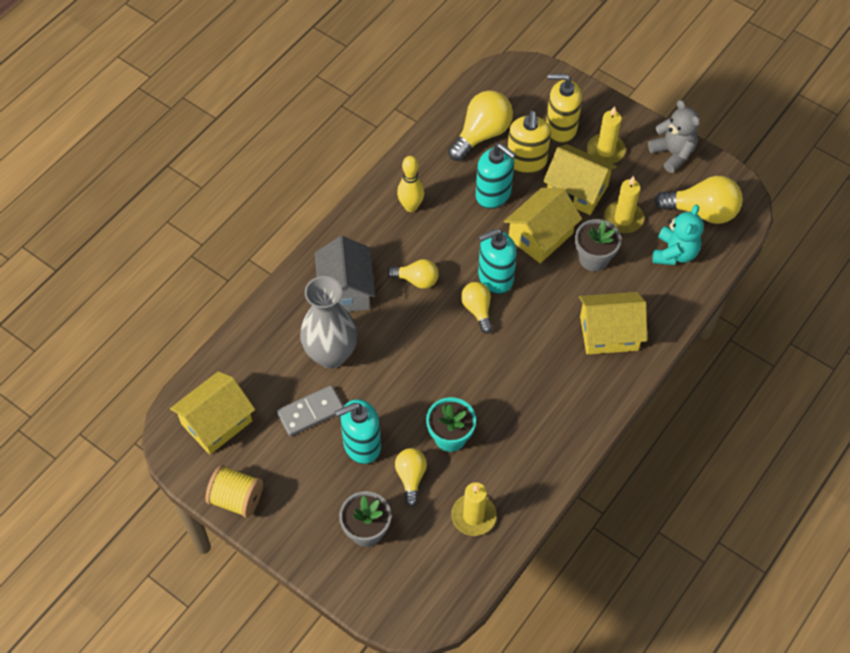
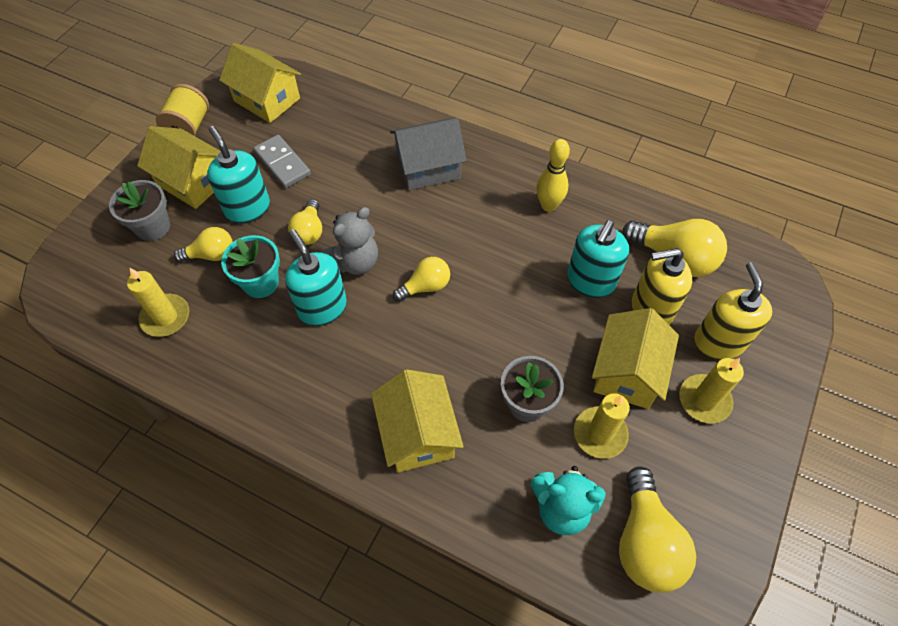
camera: 80 degrees right, 0 degrees up
(331, 354) = (349, 168): grey vase -> none
(416, 280) = (453, 225): yellow light bulb -> yellow light bulb (309, 231)
(495, 278) = (473, 298): turquoise soap dispenser -> turquoise soap dispenser (322, 308)
(540, 236) = (544, 338): yellow house -> yellow house (193, 181)
(672, 153) = (734, 491): grey teddy bear -> grey teddy bear (355, 262)

